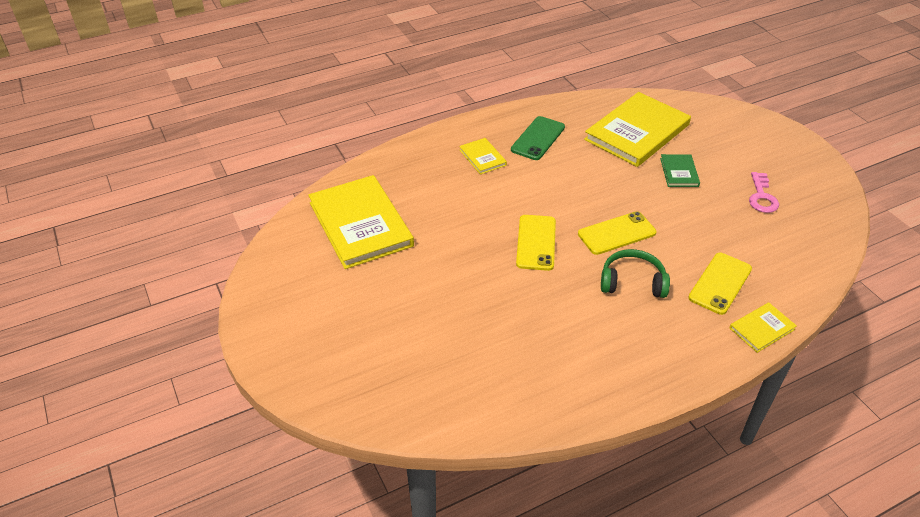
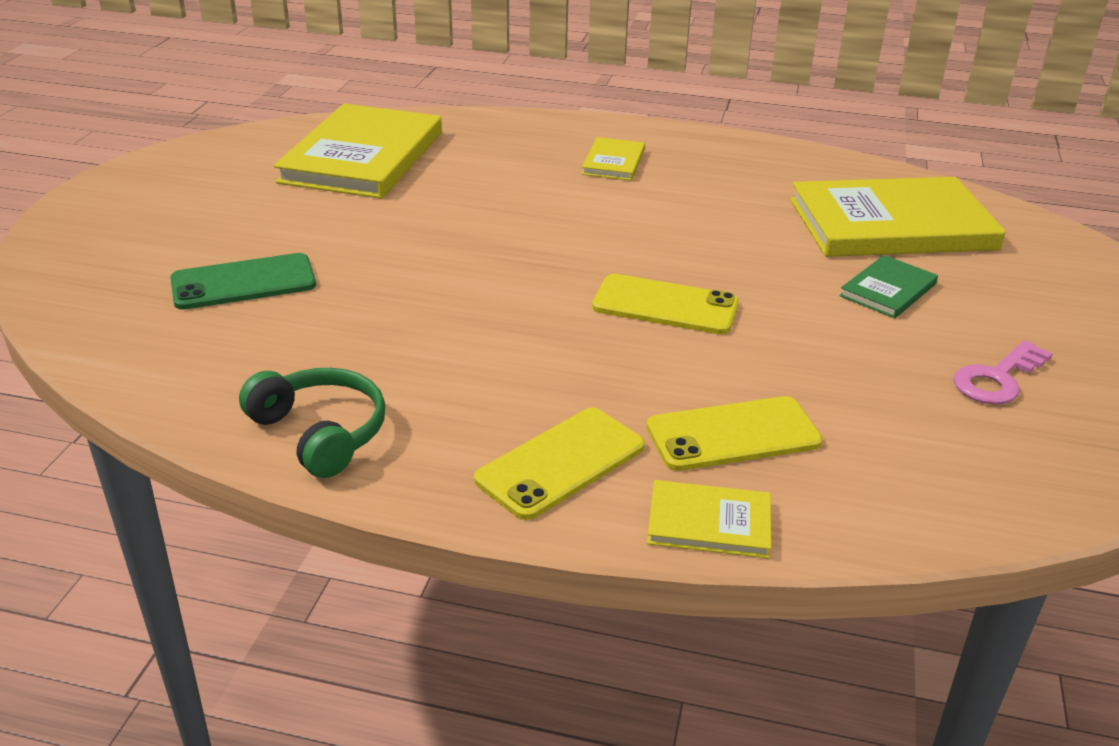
camera: 40 degrees right, 10 degrees down
(536, 242) = (534, 262): yellow phone -> yellow phone (561, 463)
(538, 138) = (723, 174): green phone -> green phone (243, 282)
(632, 282) = (594, 362): green headphones -> green headphones (320, 433)

